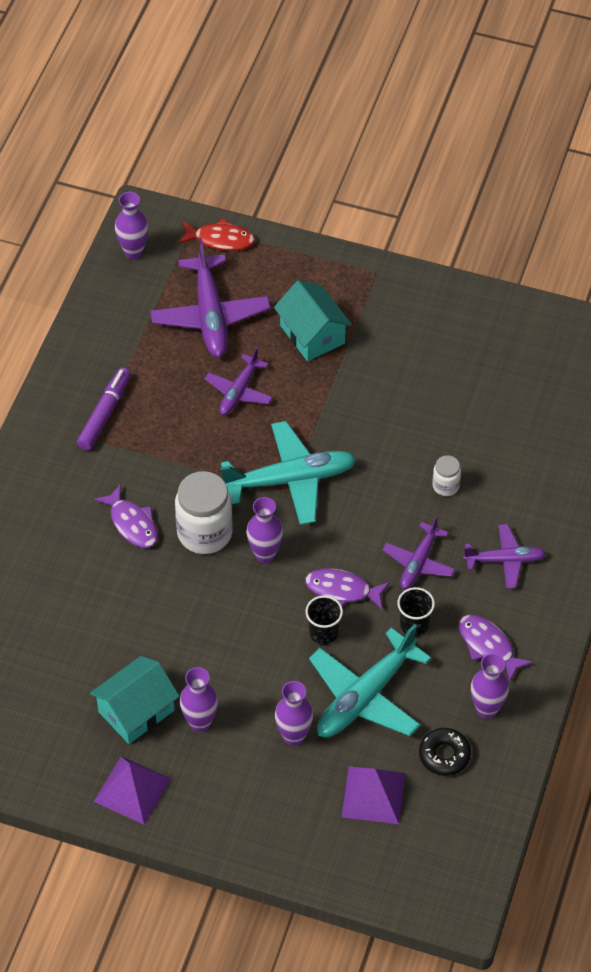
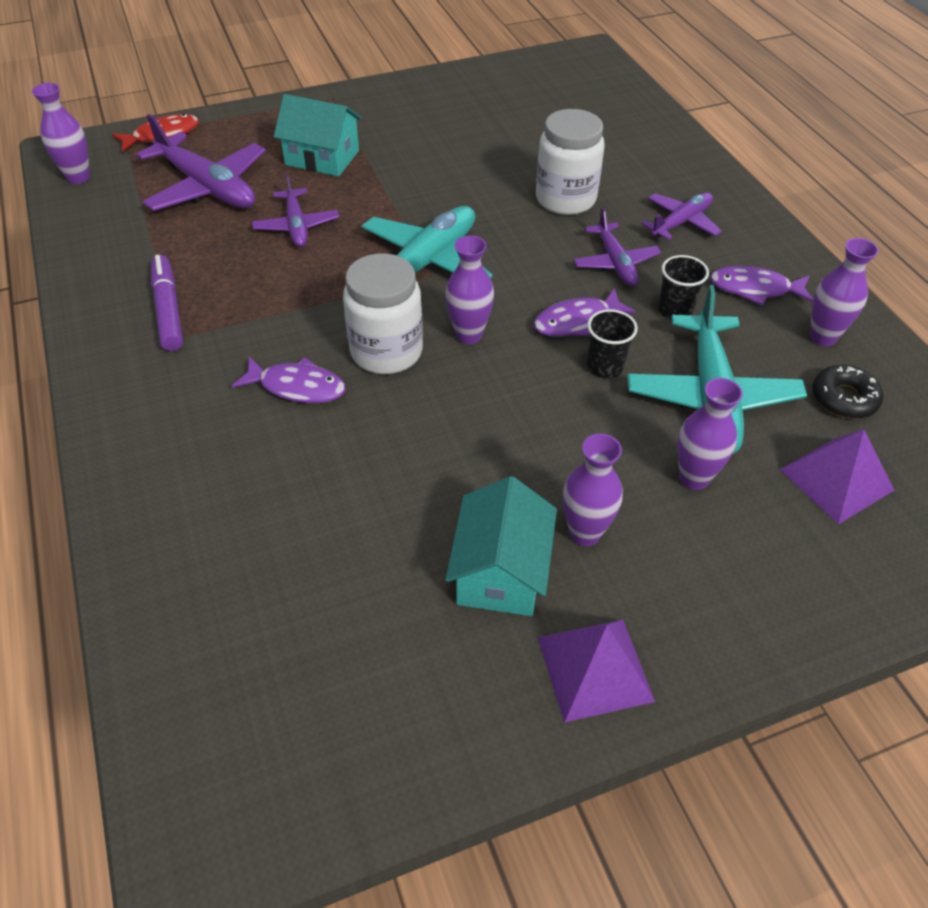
camera: 40 degrees left, 5 degrees down
(445, 486) = (565, 199): white jar -> white jar, size x2.00

